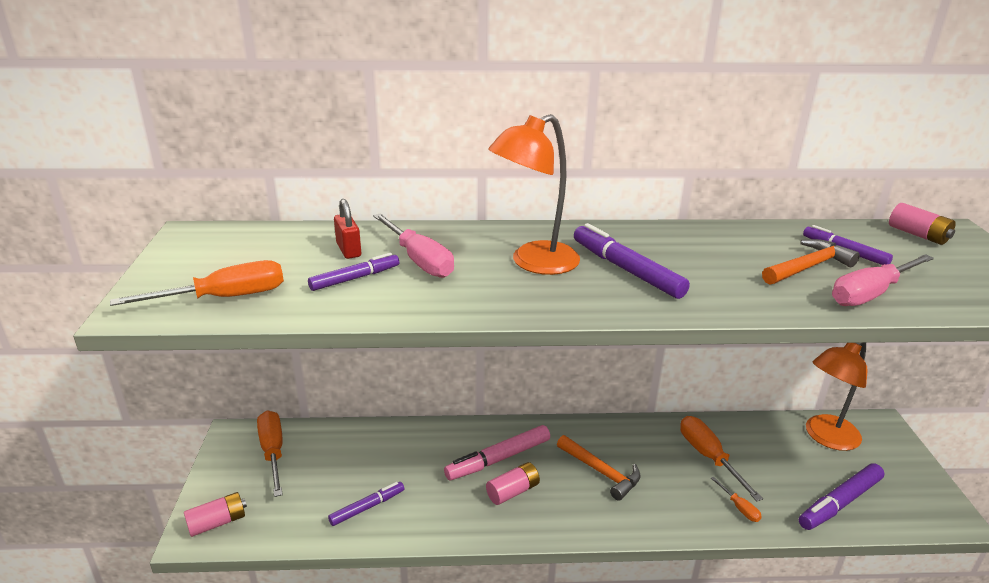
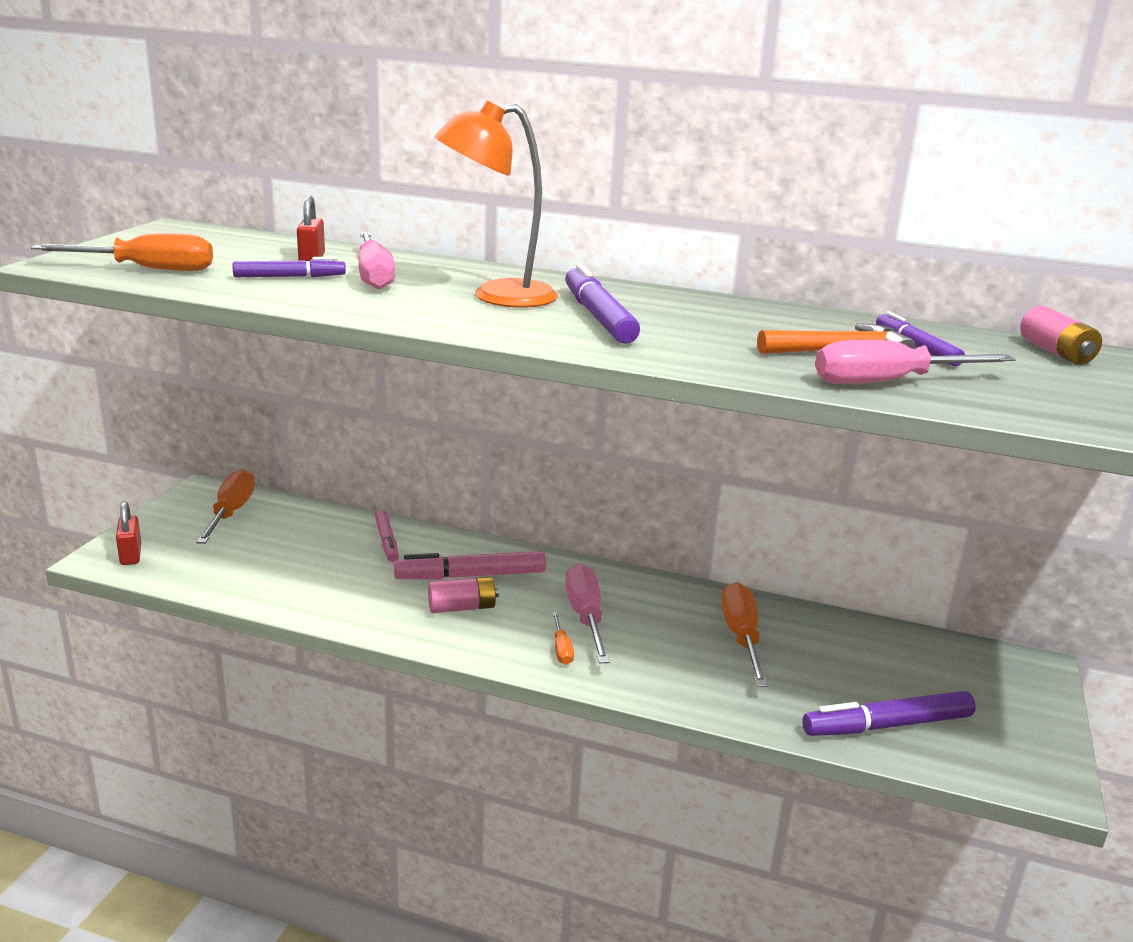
camera: 20 degrees right, 5 degrees down
(217, 522) = (131, 555): pink battery -> red padlock
(367, 507) = (289, 580): purple marker -> none
(415, 444) = (387, 541): none -> pink marker
(601, 472) = (585, 617): orange hammer -> pink screwdriver
(739, 508) = (737, 694): orange screwdriver -> orange screwdriver (561, 649)
(826, 437) = (932, 659): orange lamp -> none

